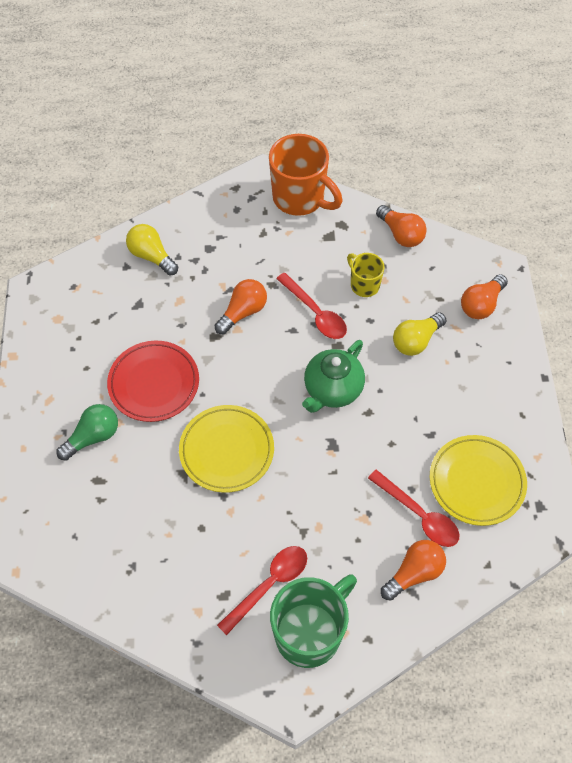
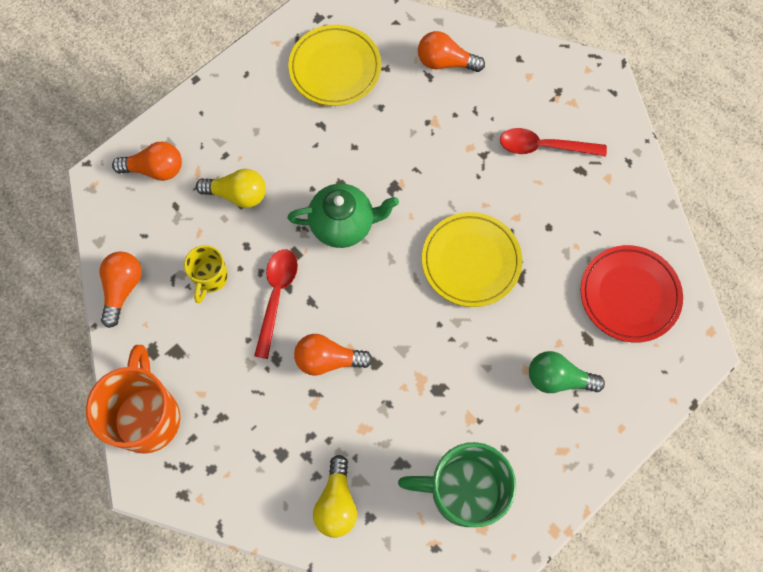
camera: 130 degrees left, 10 degrees up
(154, 383) = (466, 373): red plate -> red plate (629, 295)
(310, 632) = (550, 96): green mug -> green mug (462, 491)
(419, 515) = (397, 88): red spoon -> none

